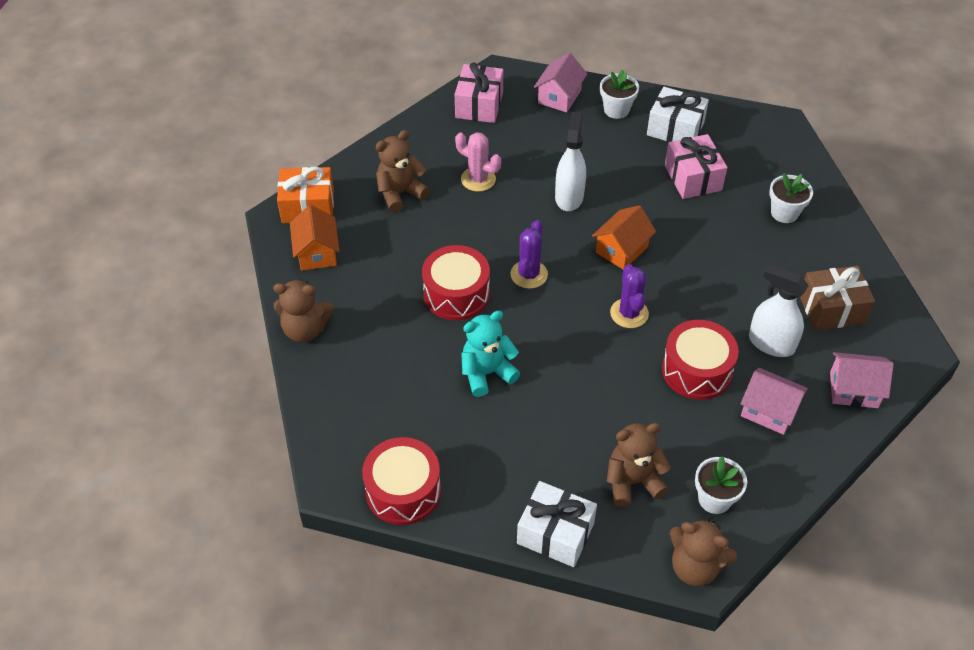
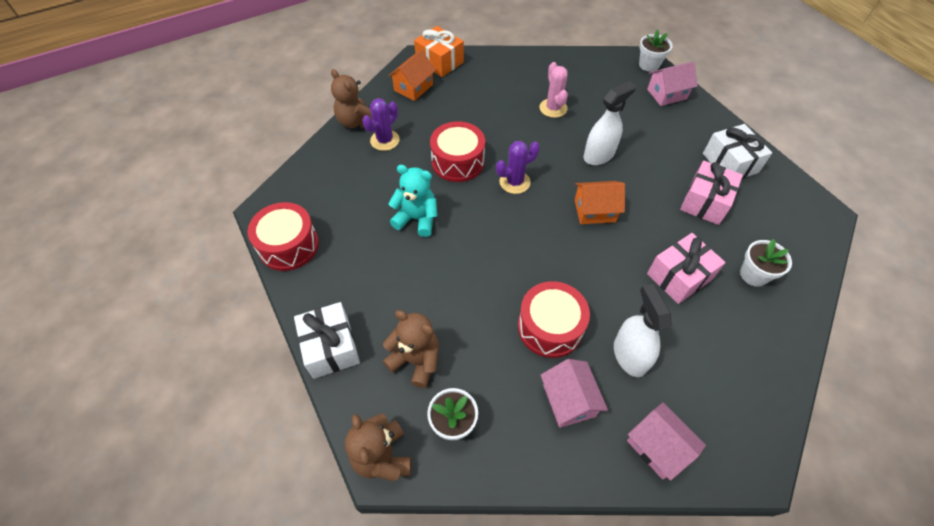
camera: 45 degrees right, 5 degrees up
(400, 193) = (497, 87): brown teddy bear -> none
(479, 105) = (606, 68): pink gift -> pink gift (679, 276)
(616, 110) = (699, 125): white flower pot -> white flower pot (649, 65)
(629, 313) = (549, 253): purple cactus -> purple cactus (385, 140)
(832, 309) = (712, 372): brown gift -> none

